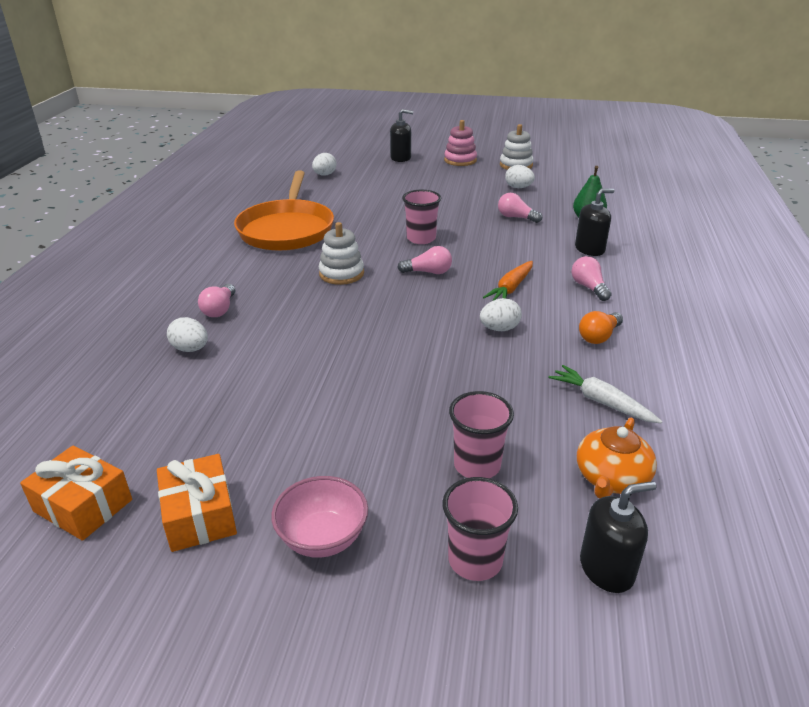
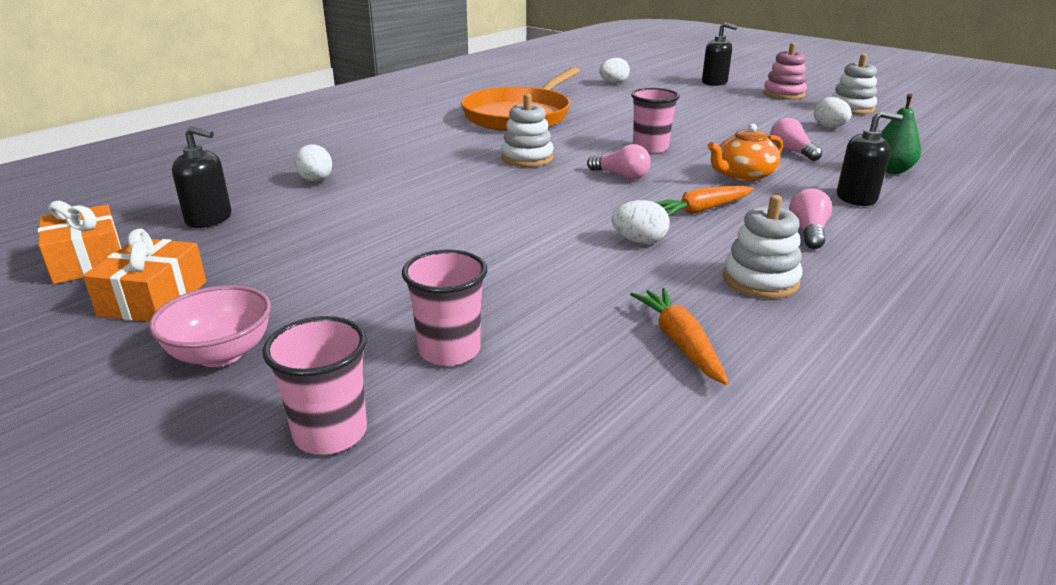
camera: 30 degrees right, 5 degrees down
(220, 309) = (379, 159): pink light bulb -> none
(599, 336) = (760, 280): orange light bulb -> white stacking toy
(601, 402) = (680, 343): white carrot -> orange carrot
(606, 569) = (464, 508): black soap dispenser -> black soap dispenser (209, 219)
(611, 478) = (593, 421): orange teapot -> orange teapot (743, 175)

